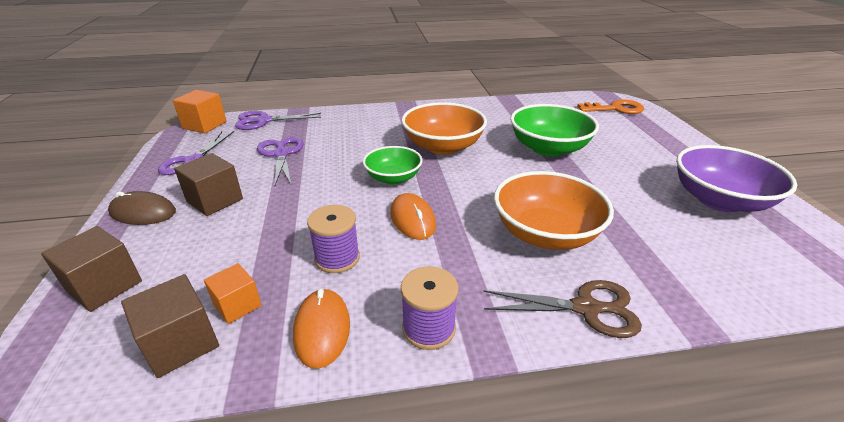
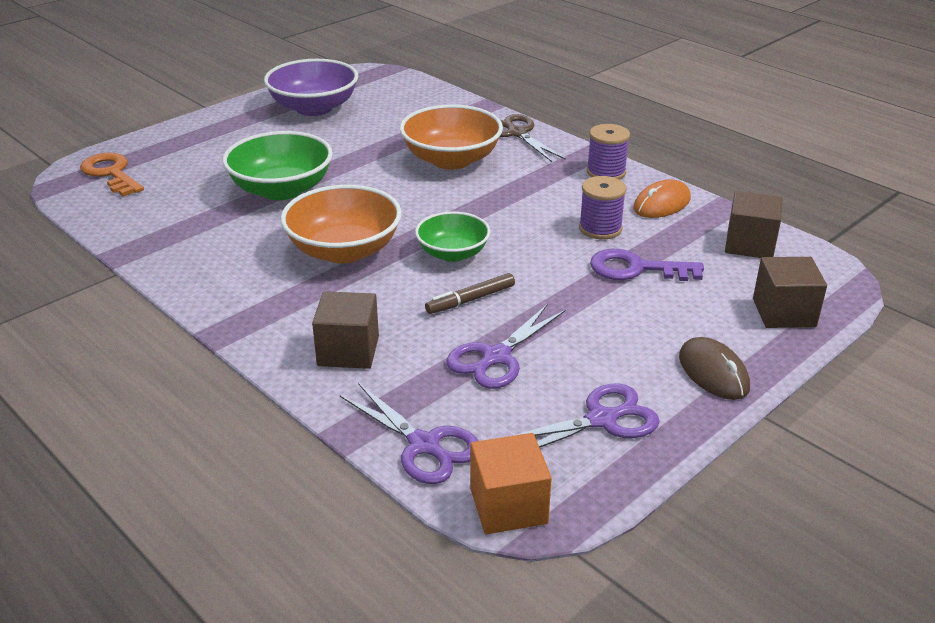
camera: 125 degrees left, 0 degrees up
(215, 200) = (633, 339): brown cube -> brown cube (348, 351)
(237, 305) = (698, 243): orange cube -> none
(265, 244) = (636, 269): none -> purple key
(337, 165) = (470, 300): none -> brown marker
(412, 219) = (507, 217): orange mouse -> none

